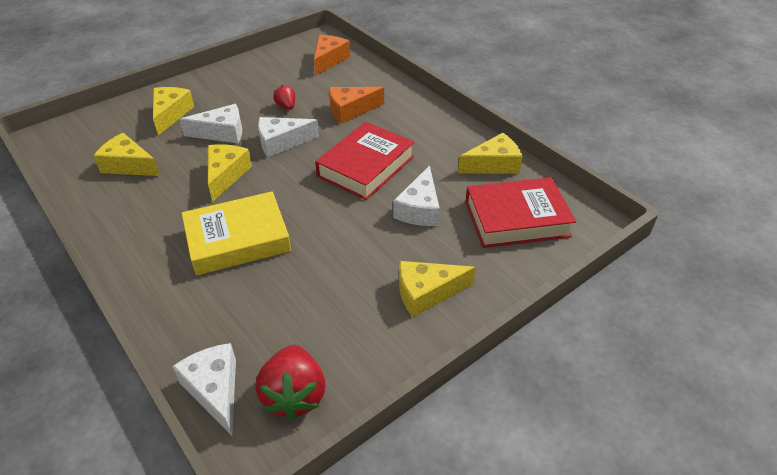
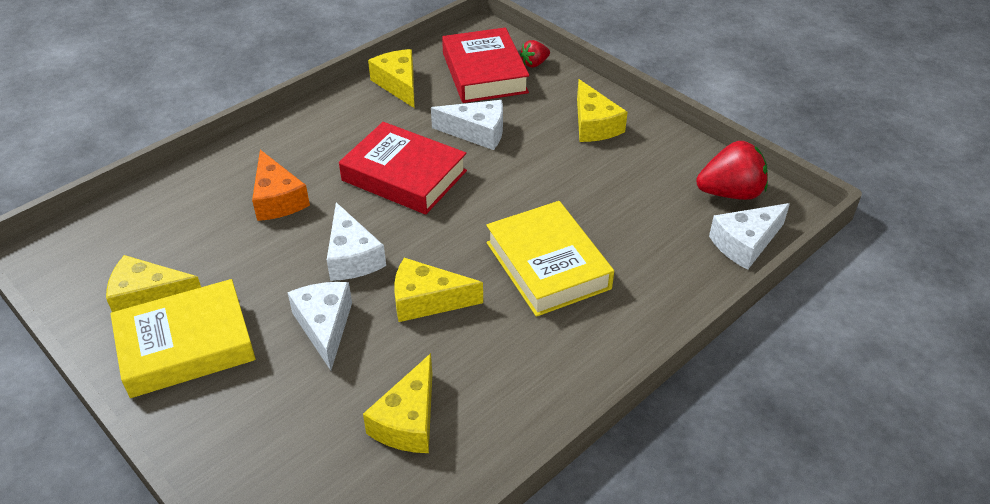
camera: 95 degrees left, 0 degrees up
(171, 114) = (265, 405): yellow cheese -> yellow cheese (148, 297)
(229, 86) = (186, 345): none -> yellow book
(286, 106) = (259, 265): red strawberry -> red strawberry (534, 63)
(329, 60) = (125, 235): orange cheese -> none

